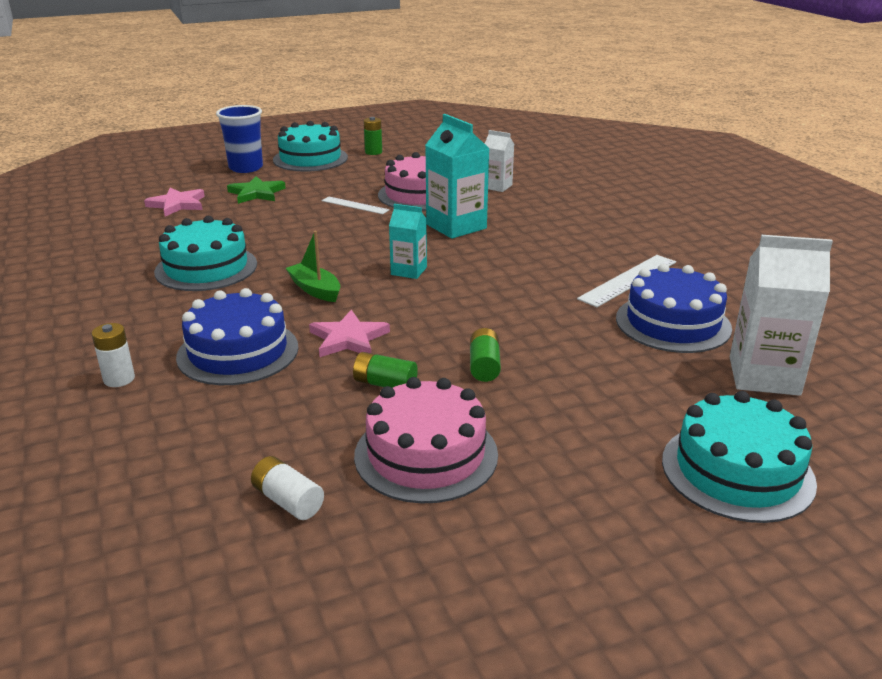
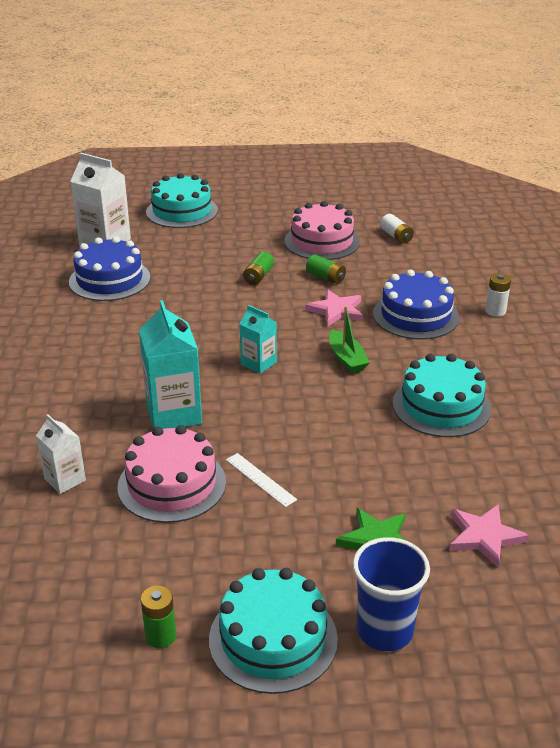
camera: 160 degrees left, 5 degrees up
(628, 280) = (93, 318): white ruler -> none

